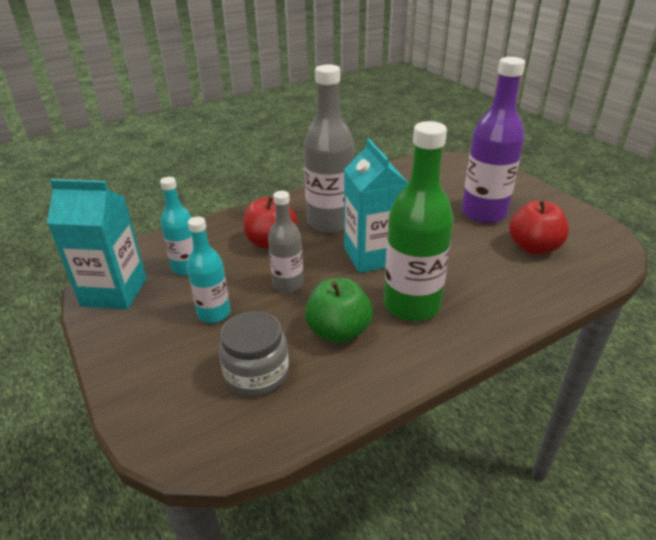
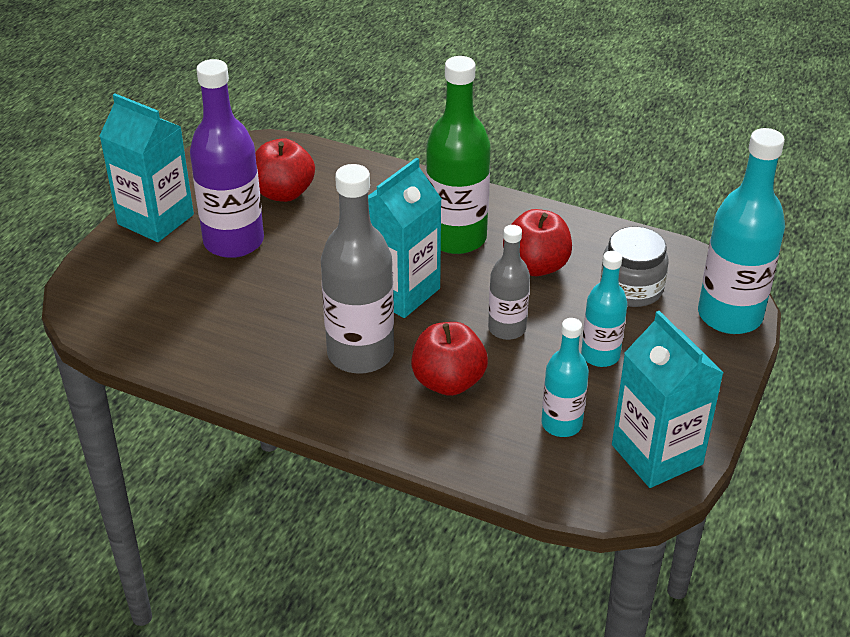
camera: 125 degrees left, 5 degrees up
(156, 418) = (729, 315): none -> turquoise bottle
(338, 331) = (536, 266): green apple -> red apple
(530, 195) = (155, 219): none -> turquoise carton

